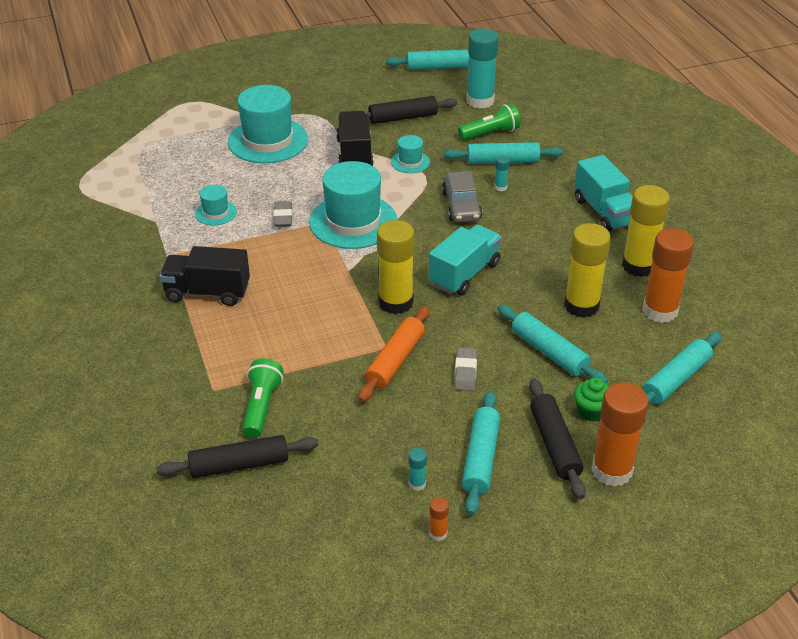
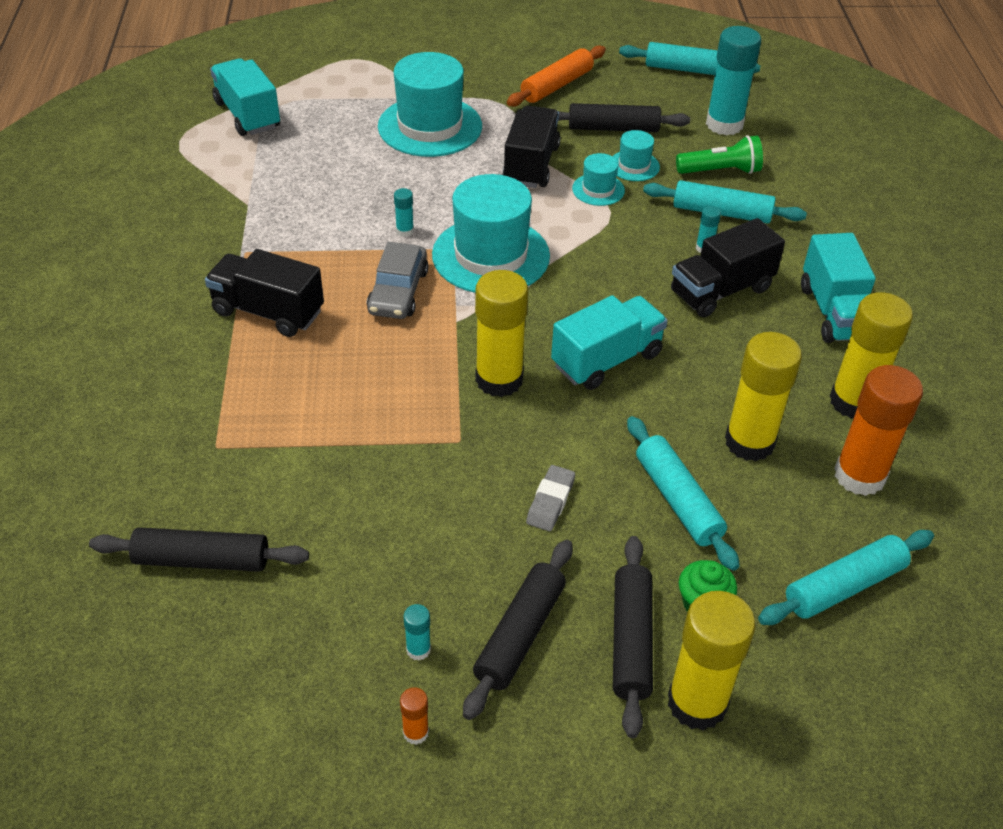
camera: 15 degrees right, 5 degrees up
(124, 158) = (247, 115): none -> turquoise truck
(216, 213) = (325, 208): turquoise hat -> turquoise hat (634, 166)
(261, 407) = (265, 485): green flashlight -> none
(283, 217) = (405, 231): grey eraser -> turquoise glue stick
(395, 361) = (464, 462): orange rolling pin -> orange rolling pin (556, 86)
(461, 206) = (641, 263): grey car -> grey car (398, 291)
(481, 458) = (520, 634): turquoise rolling pin -> black rolling pin
(523, 213) = (721, 291): none -> black truck
(611, 470) = (697, 703): orange glue stick -> yellow glue stick

